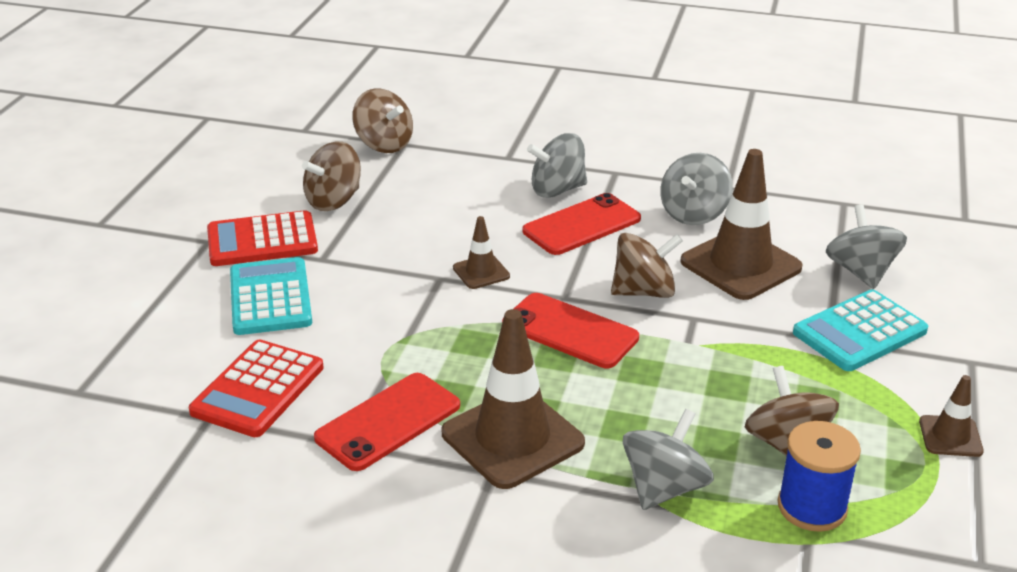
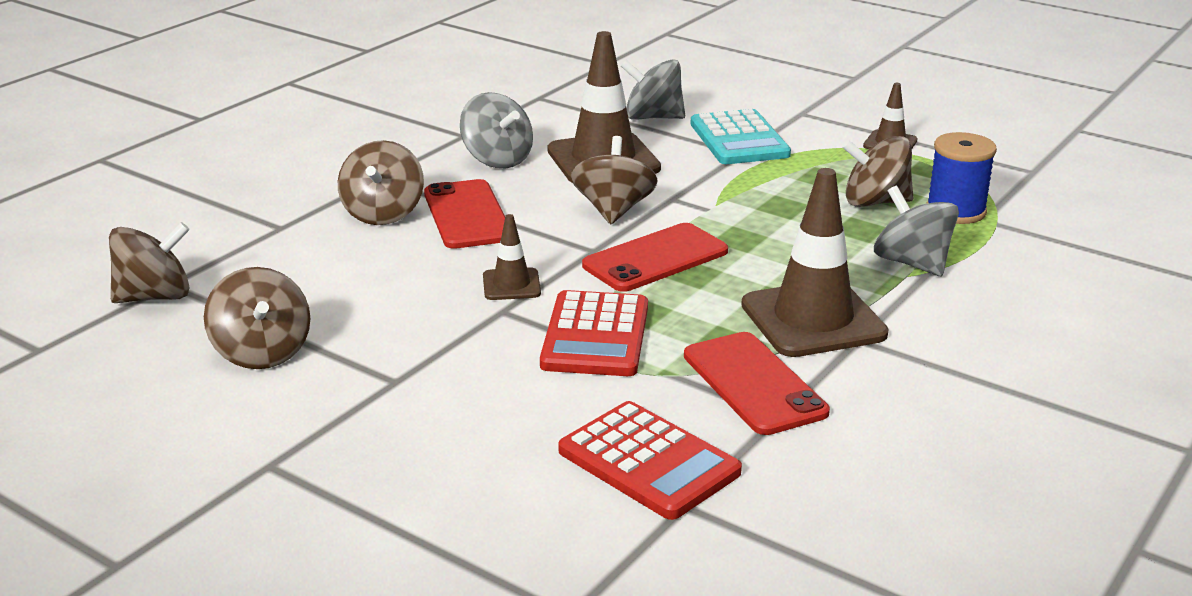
camera: 70 degrees left, 5 degrees down
(262, 241) = (310, 419): red calculator -> red calculator (596, 336)
(270, 298) = (455, 429): turquoise calculator -> none
(557, 190) = (383, 213): grey spinning top -> brown spinning top

